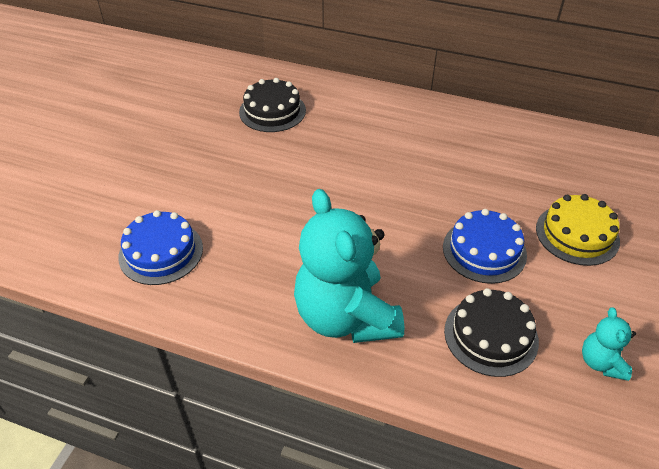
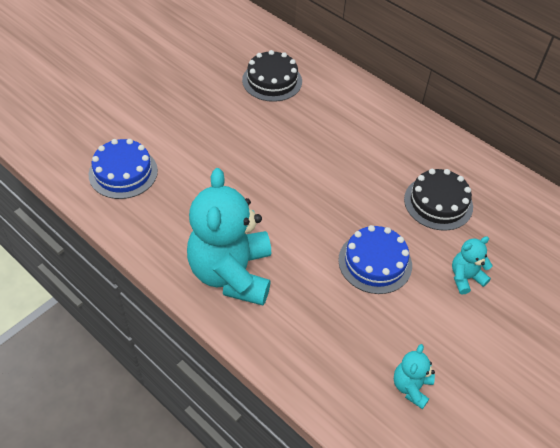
camera: 20 degrees right, 5 degrees up
(491, 335) = (335, 331): black cake -> black cake (438, 203)
(577, 234) = (465, 278): yellow cake -> turquoise teddy bear

